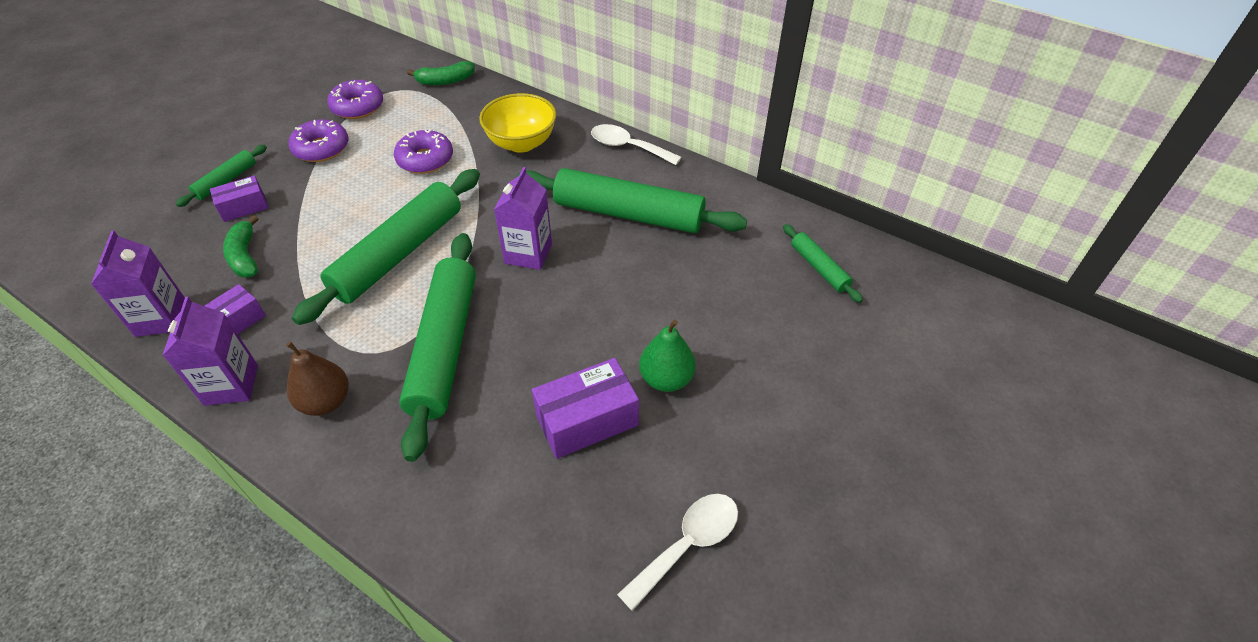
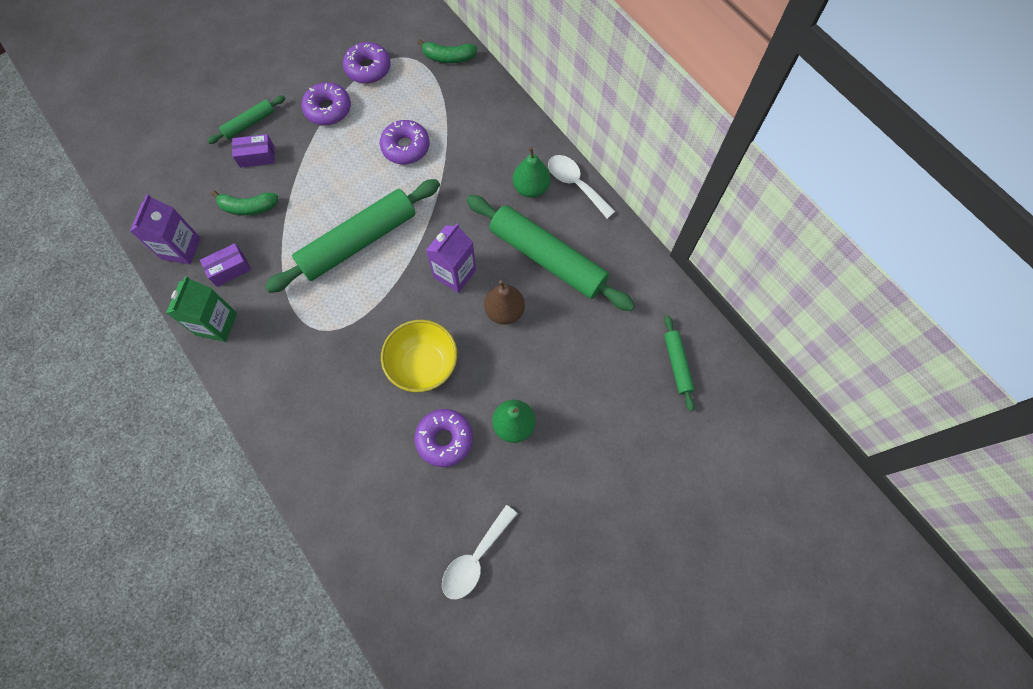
camera: 20 degrees right, 20 degrees up
(231, 385) = (216, 324): purple carton -> green carton
(245, 256) = (248, 207): green banana -> green banana turned 90 degrees counterclockwise
(326, 401) = (275, 360): brown pear -> brown pear (504, 311)
(444, 347) = (366, 341): green rolling pin -> none
(521, 143) = (488, 152): yellow bowl -> yellow bowl (423, 365)
(581, 161) = (531, 188): none -> green pear
(587, 420) = (444, 439): purple box -> purple donut
(688, 544) = (475, 558): white spoon -> white spoon turned 150 degrees clockwise

